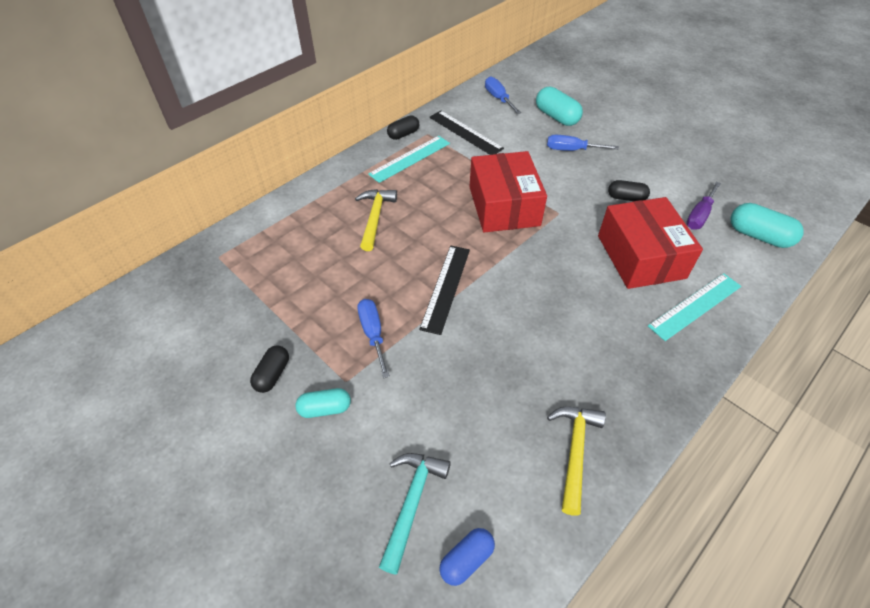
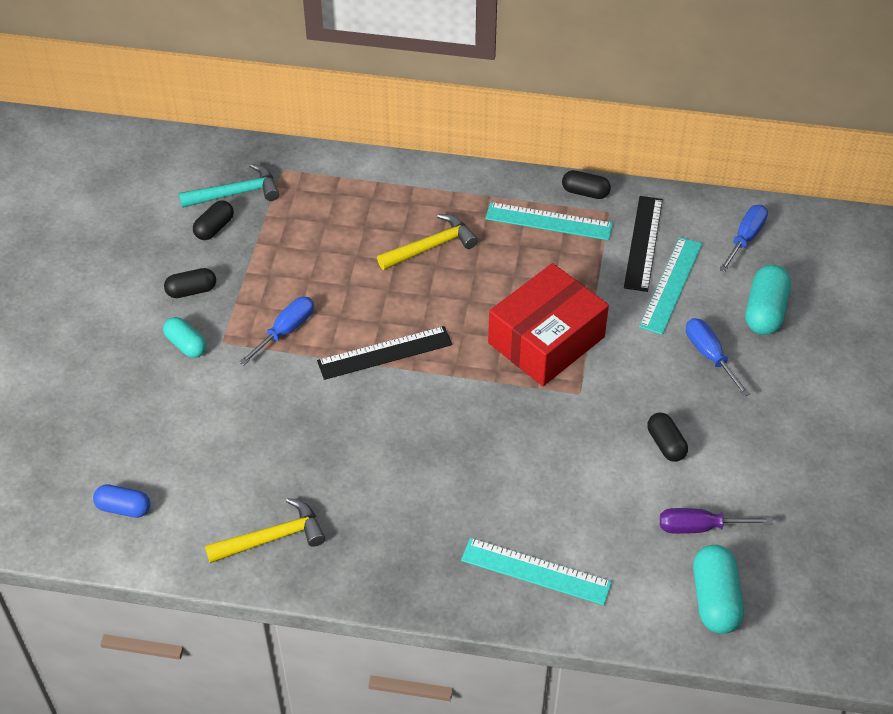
camera: 55 degrees right, 0 degrees up
(226, 326) = (214, 228): none -> black capsule
(411, 503) = (145, 449): turquoise hammer -> turquoise hammer (236, 193)
(506, 138) = (671, 285): none -> turquoise ruler
(640, 256) = (573, 495): red box -> none

